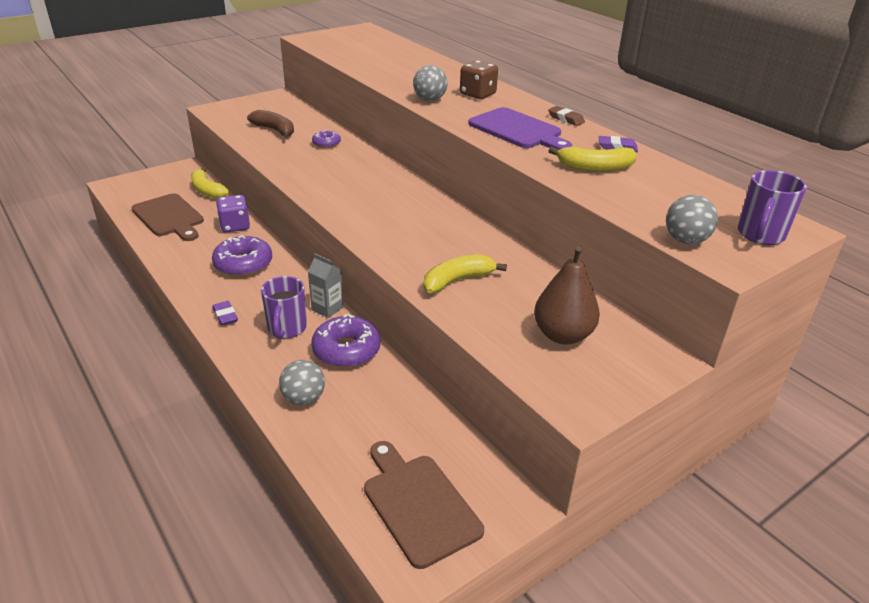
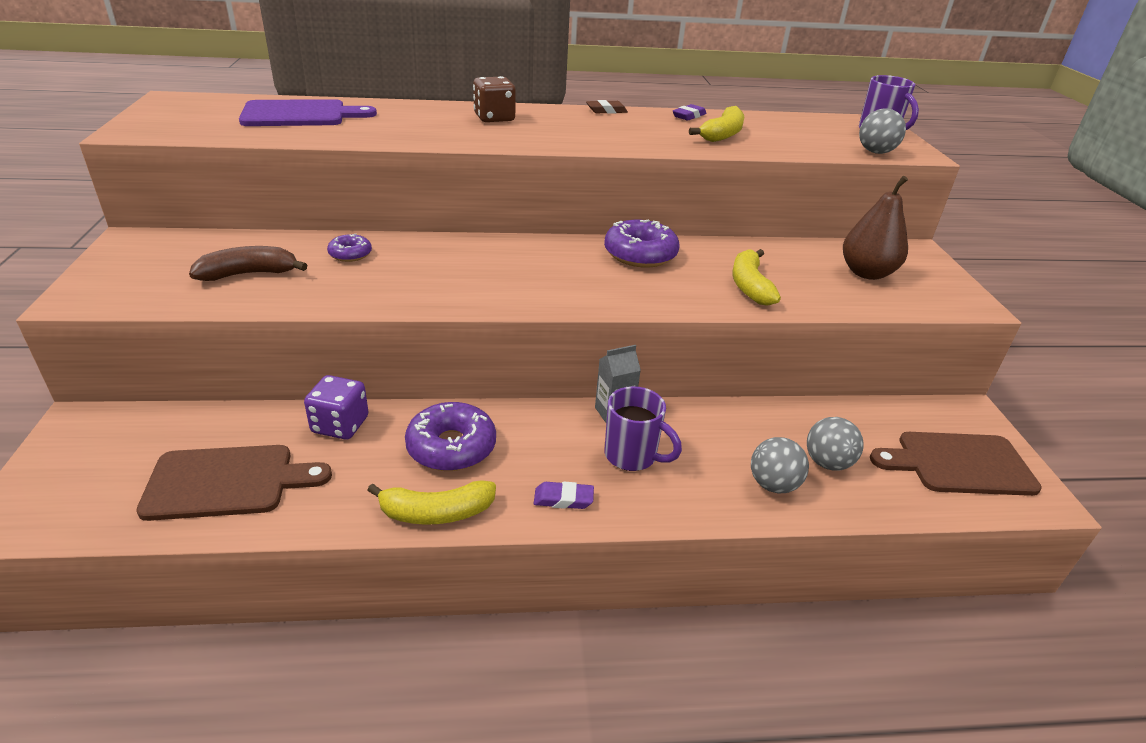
camera: 60 degrees left, 0 degrees up
(207, 190) = (195, 420): yellow banana -> yellow banana (436, 513)
(346, 350) = (703, 426): purple donut -> purple donut (640, 254)
(429, 99) = (476, 138): grey ball -> grey ball (827, 463)
(518, 130) = (609, 132): purple cutting board -> purple cutting board (300, 115)

